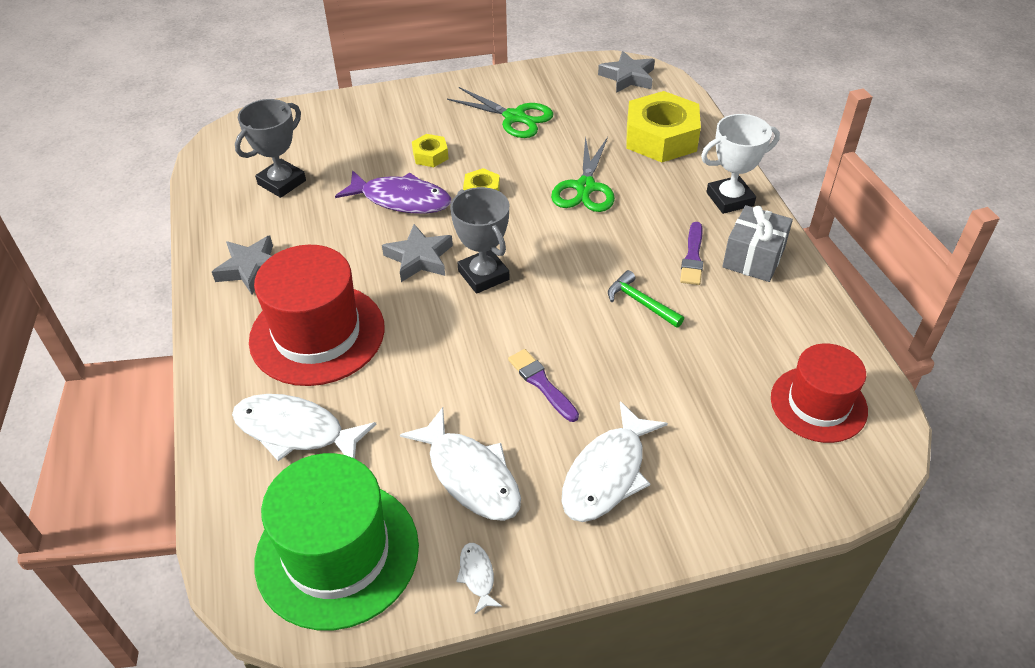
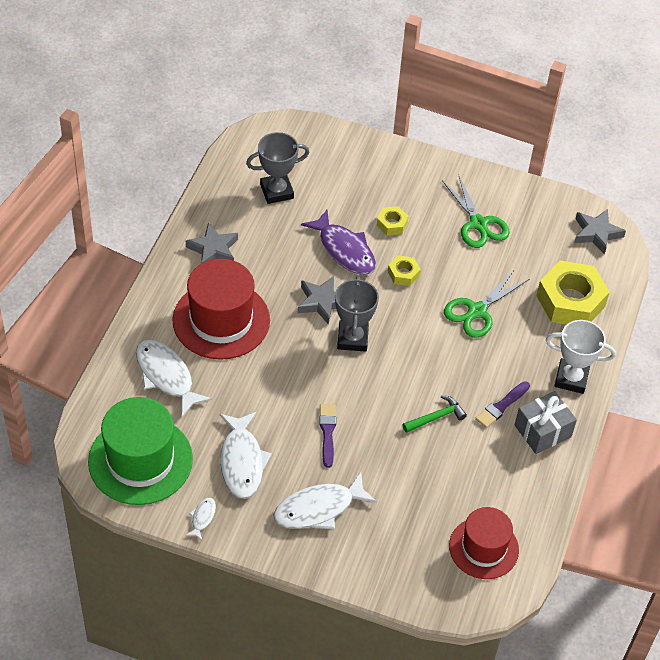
camera: 30 degrees right, 5 degrees up
(640, 302) = (436, 417): green hammer -> green hammer turned 75 degrees clockwise

